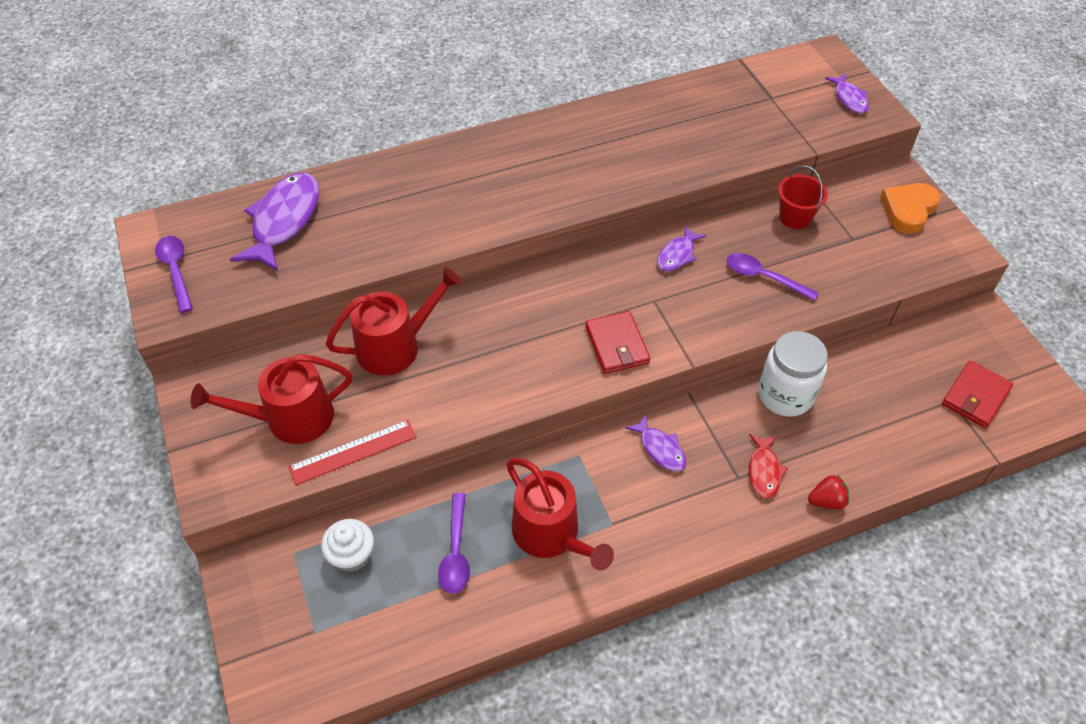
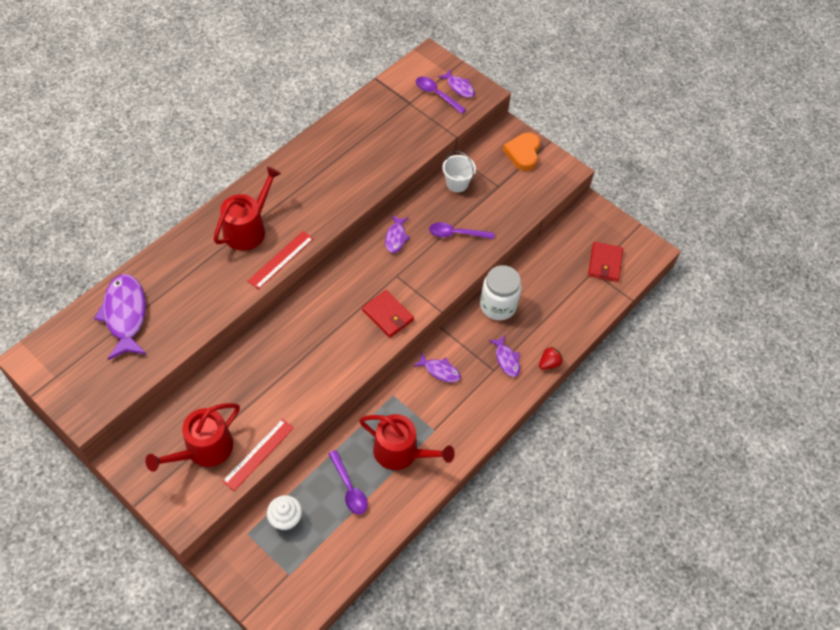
camera: 30 degrees left, 5 degrees up
(176, 271) = (70, 381): purple spoon -> purple spoon (436, 94)
(395, 346) = (245, 372): red watering can -> red watering can (248, 229)
(505, 222) = (280, 259): none -> red ruler
(764, 471) = (506, 359): red fish -> purple fish
(795, 217) = (457, 183): red bucket -> white bucket

